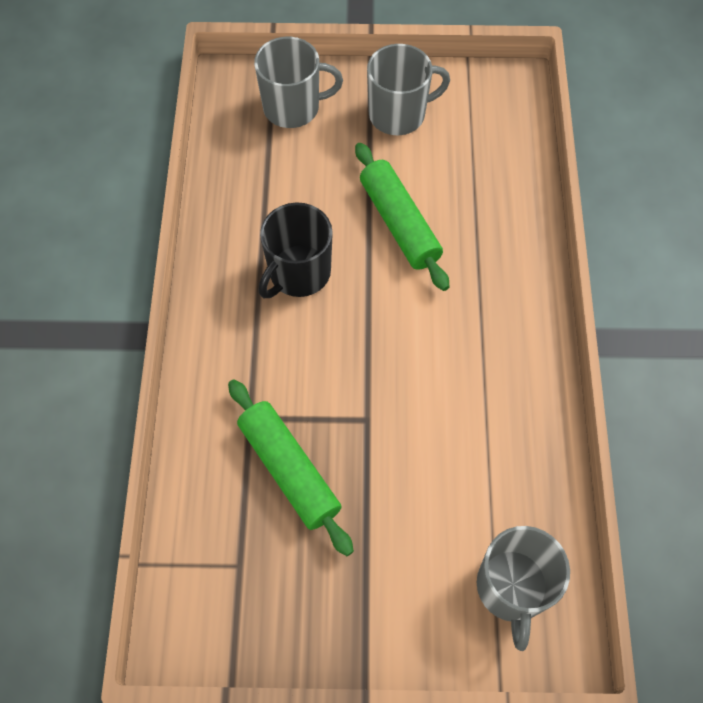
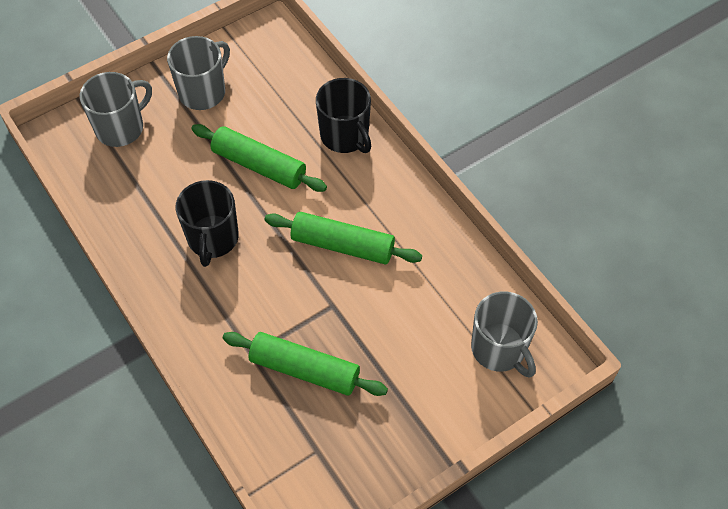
camera: 35 degrees left, 5 degrees down
(424, 360) = (343, 245): none -> green rolling pin
(511, 243) = (345, 136): none -> black mug

